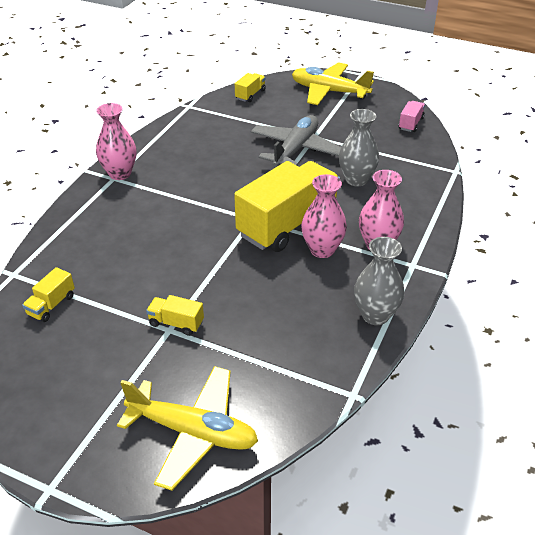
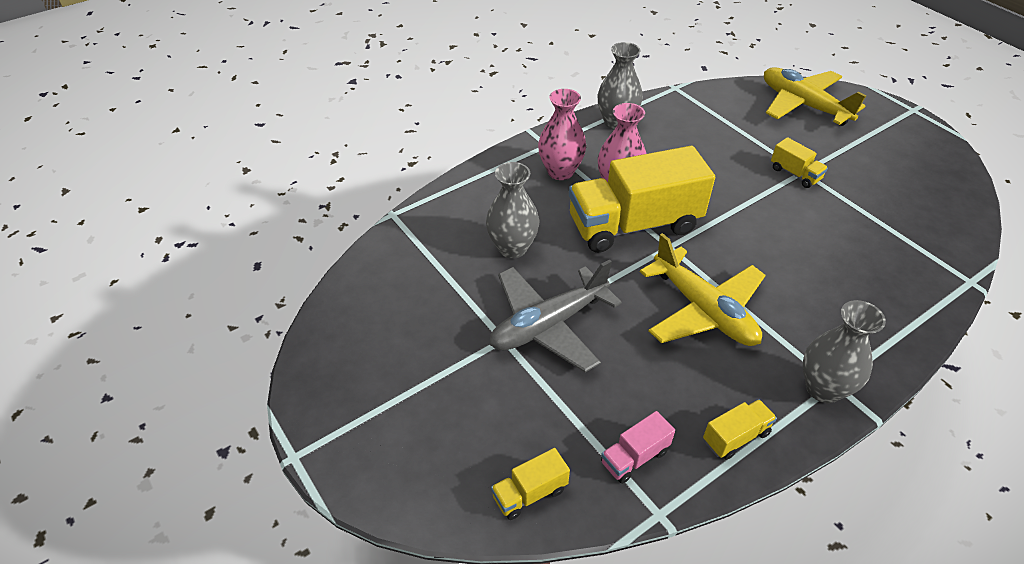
camera: 150 degrees left, 5 degrees up
(51, 305) = (921, 231): yellow truck -> yellow truck (735, 437)
(120, 173) = (823, 389): pink vase -> grey vase
(329, 91) = (392, 433): yellow plane -> yellow plane (703, 310)
(410, 124) = (354, 304): pink truck -> pink truck (634, 457)

